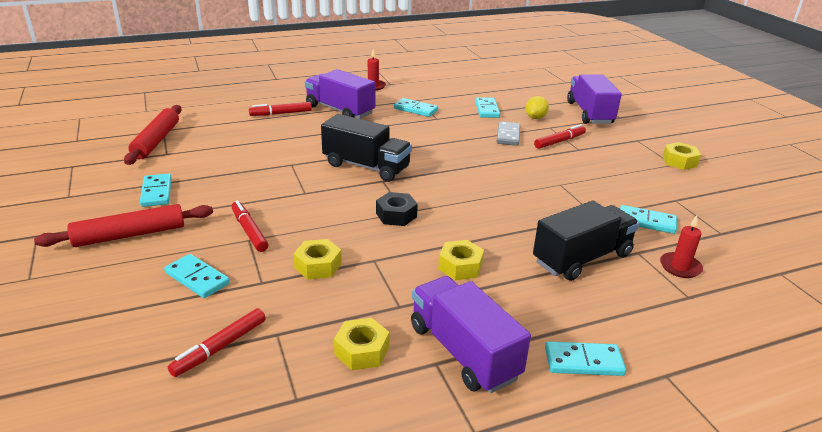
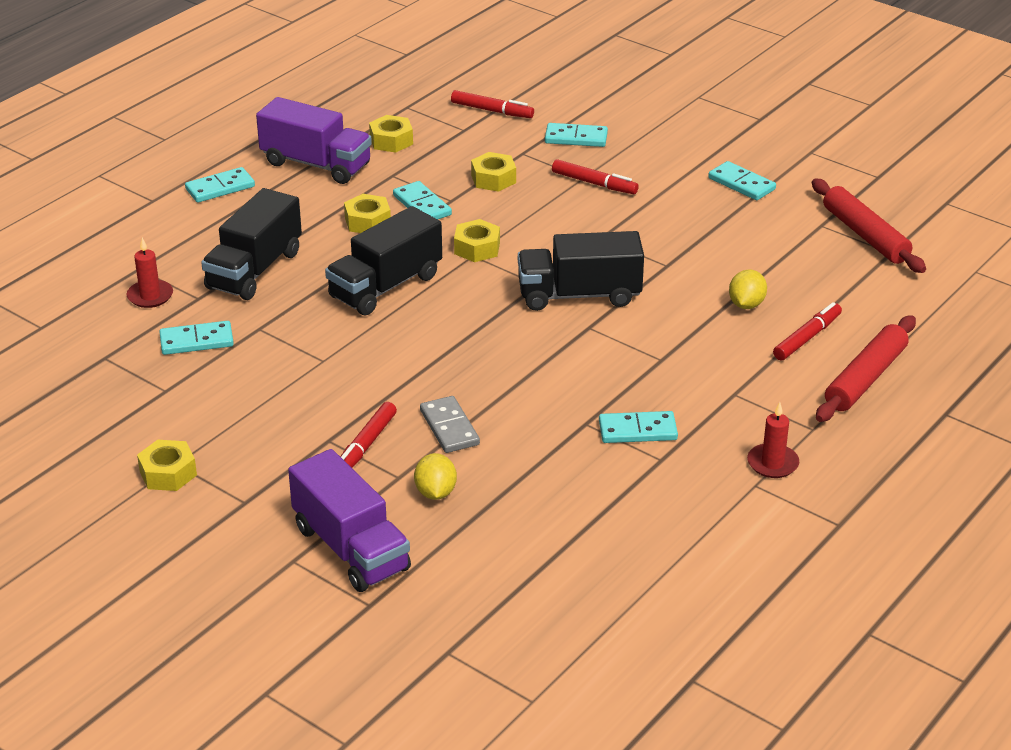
camera: 150 degrees right, 5 degrees up
(130, 235) = (688, 145): red rolling pin -> red rolling pin (865, 378)
(220, 347) = (492, 111): red marker -> red marker turned 105 degrees clockwise
(283, 134) = (746, 304): none -> yellow lemon
(340, 110) = (741, 380): purple truck -> none
(396, 215) = (477, 248): black nut -> yellow nut
(486, 212) = (385, 286): none -> black truck
(487, 109) = (529, 481): turquoise domino -> turquoise domino (422, 205)

